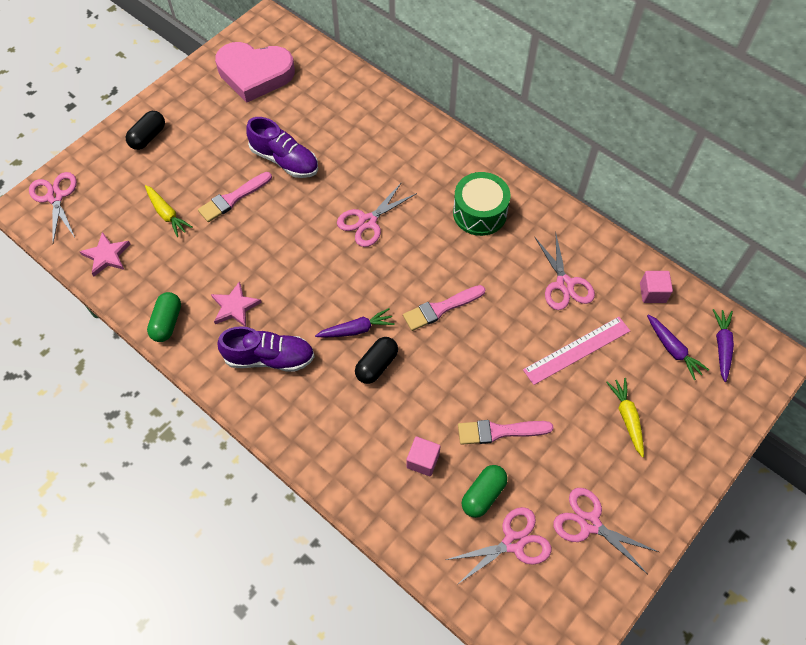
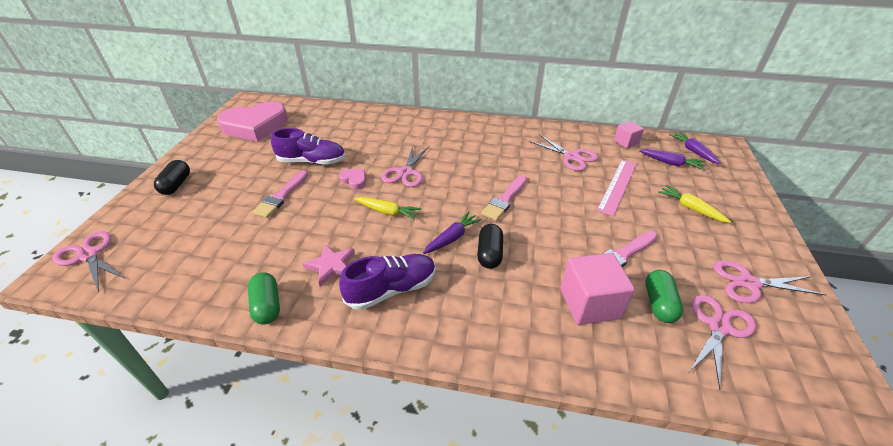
camera: 30 degrees left, 20 degrees down
(106, 256) = (170, 279): pink star -> none
(167, 214) = (222, 226): yellow carrot -> yellow carrot (387, 212)
(311, 208) = (354, 180): none -> pink heart
(423, 460) = (589, 303): pink cube -> pink cube, size x1.75
(479, 213) = (481, 142): green drum -> none

